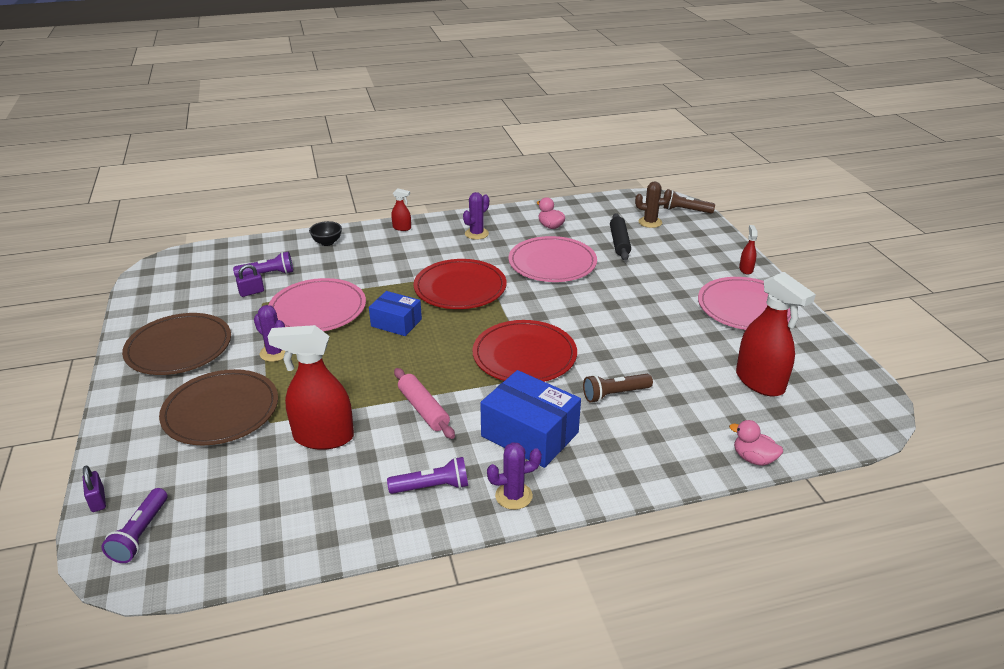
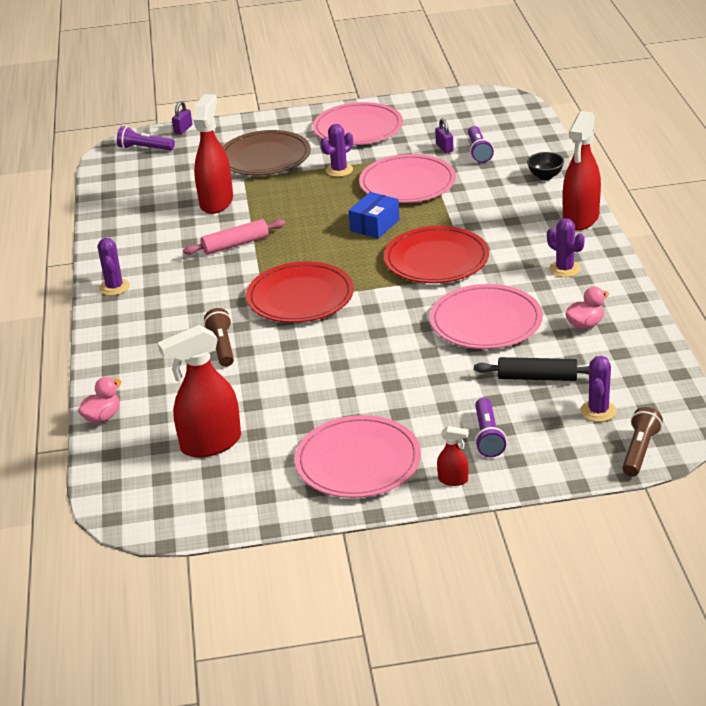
camera: 100 degrees right, 0 degrees up
(98, 500) = (183, 129): purple padlock -> purple padlock turned 45 degrees counterclockwise
(179, 347) = (358, 128): brown plate -> pink plate
(402, 228) = (580, 219): red spray bottle -> red spray bottle, size x2.21
(432, 487) = (140, 251): purple flashlight -> purple flashlight (488, 436)
(529, 434) = (183, 296): blue box -> none
(650, 222) = (598, 411): brown cactus -> purple cactus

